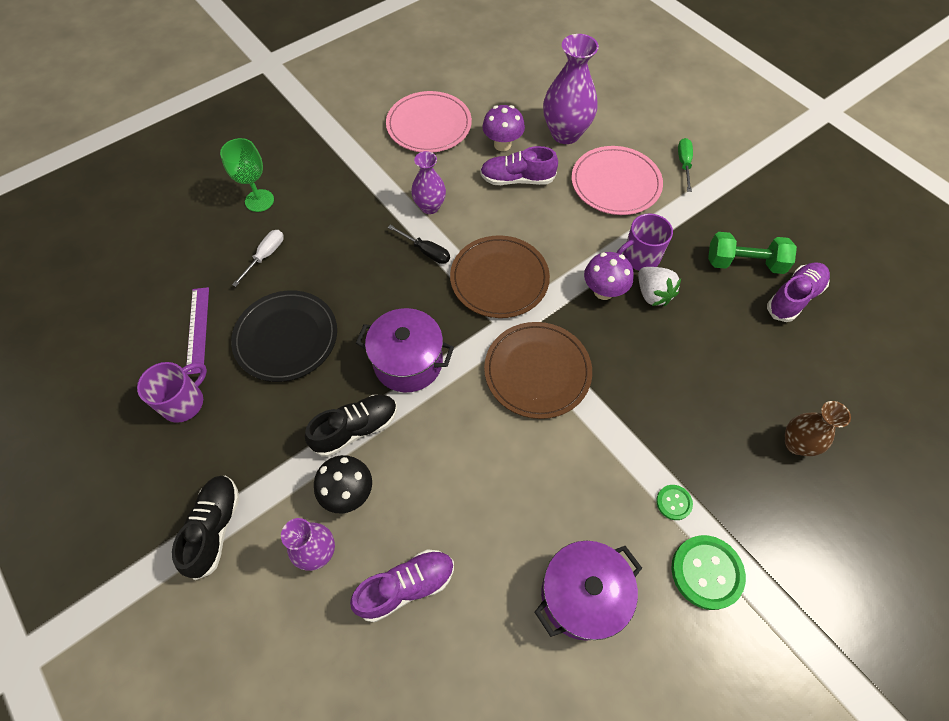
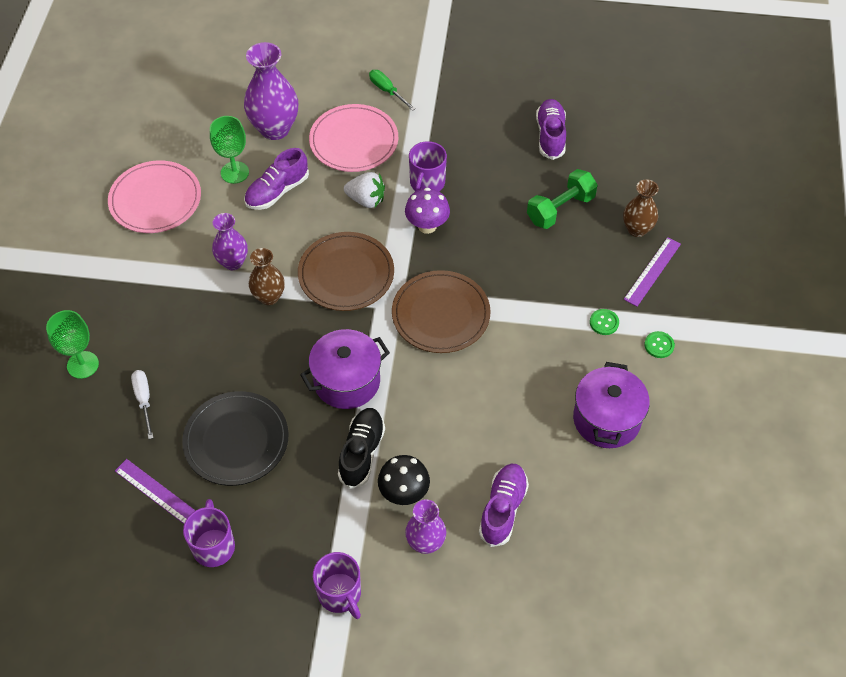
camera: 45 degrees left, 5 degrees down
(215, 528) = (340, 594): black shoe -> purple mug
(426, 251) = (269, 297): black screwdriver -> brown vase
(502, 144) = (235, 172): purple mushroom -> green goblet
(653, 294) = (461, 202): white strawberry -> white strawberry (366, 200)
(706, 572) = (659, 345): green button -> green button, size x0.52
(744, 263) = (498, 135): green dumbbell -> green dumbbell (560, 209)
(772, 495) = (652, 271): none -> purple ruler

